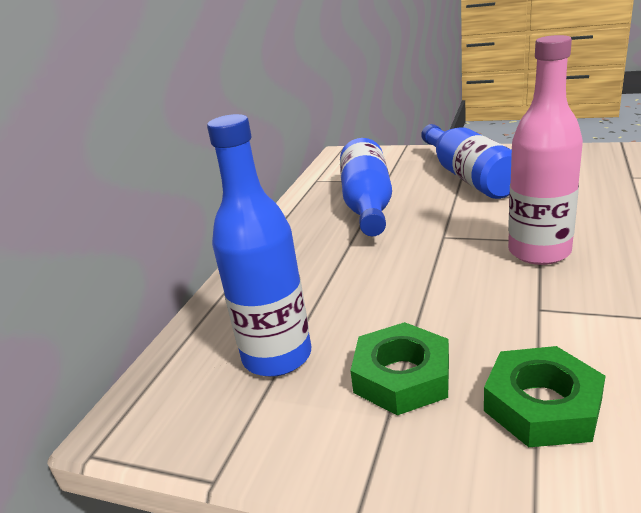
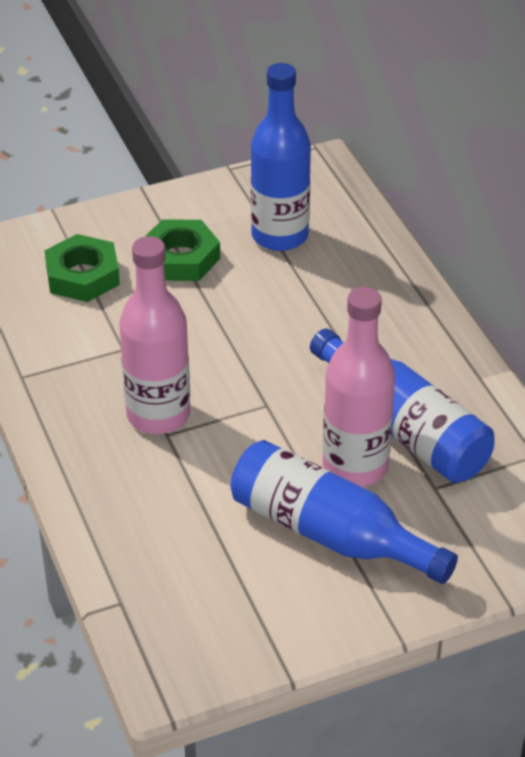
camera: 135 degrees right, 15 degrees up
(420, 196) = (355, 466): none -> pink bottle

